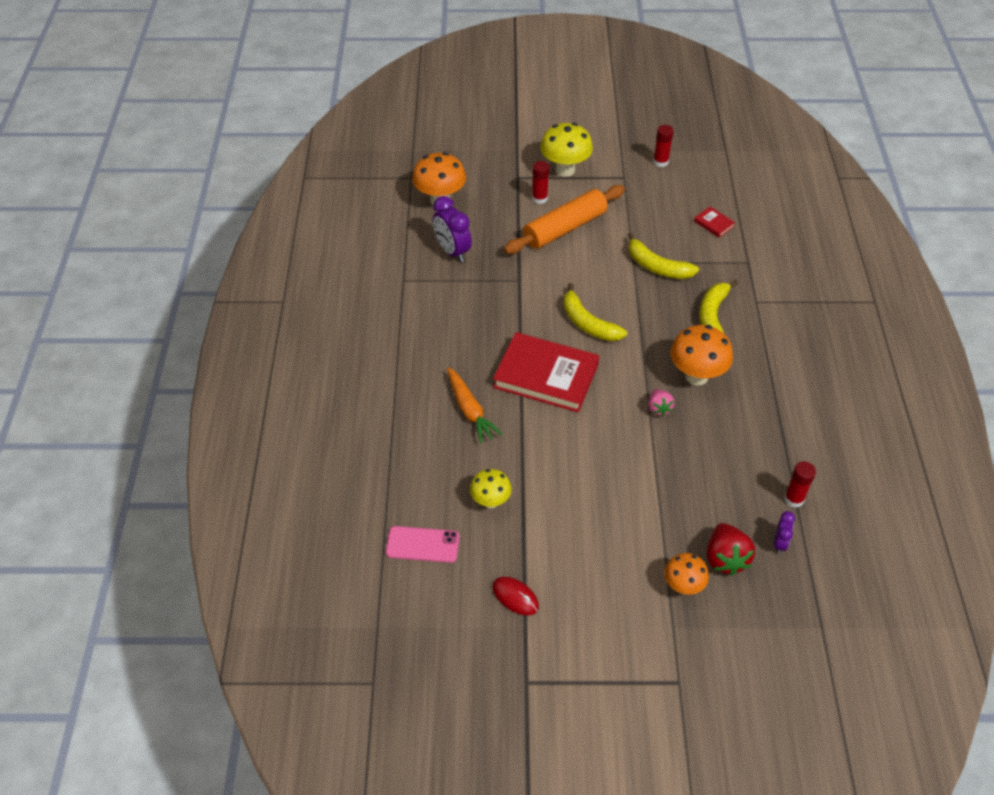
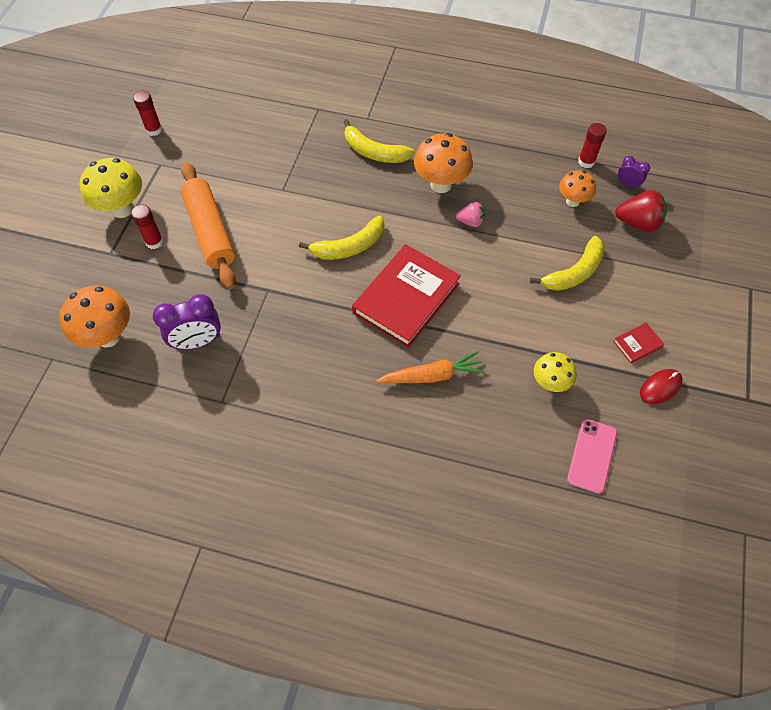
camera: 75 degrees left, 10 degrees up
(656, 266) = (296, 174): yellow banana -> yellow banana (574, 273)
(683, 586) = (661, 259): orange mushroom -> orange mushroom (572, 201)
(713, 224) = (259, 117): red book -> red book (637, 344)

